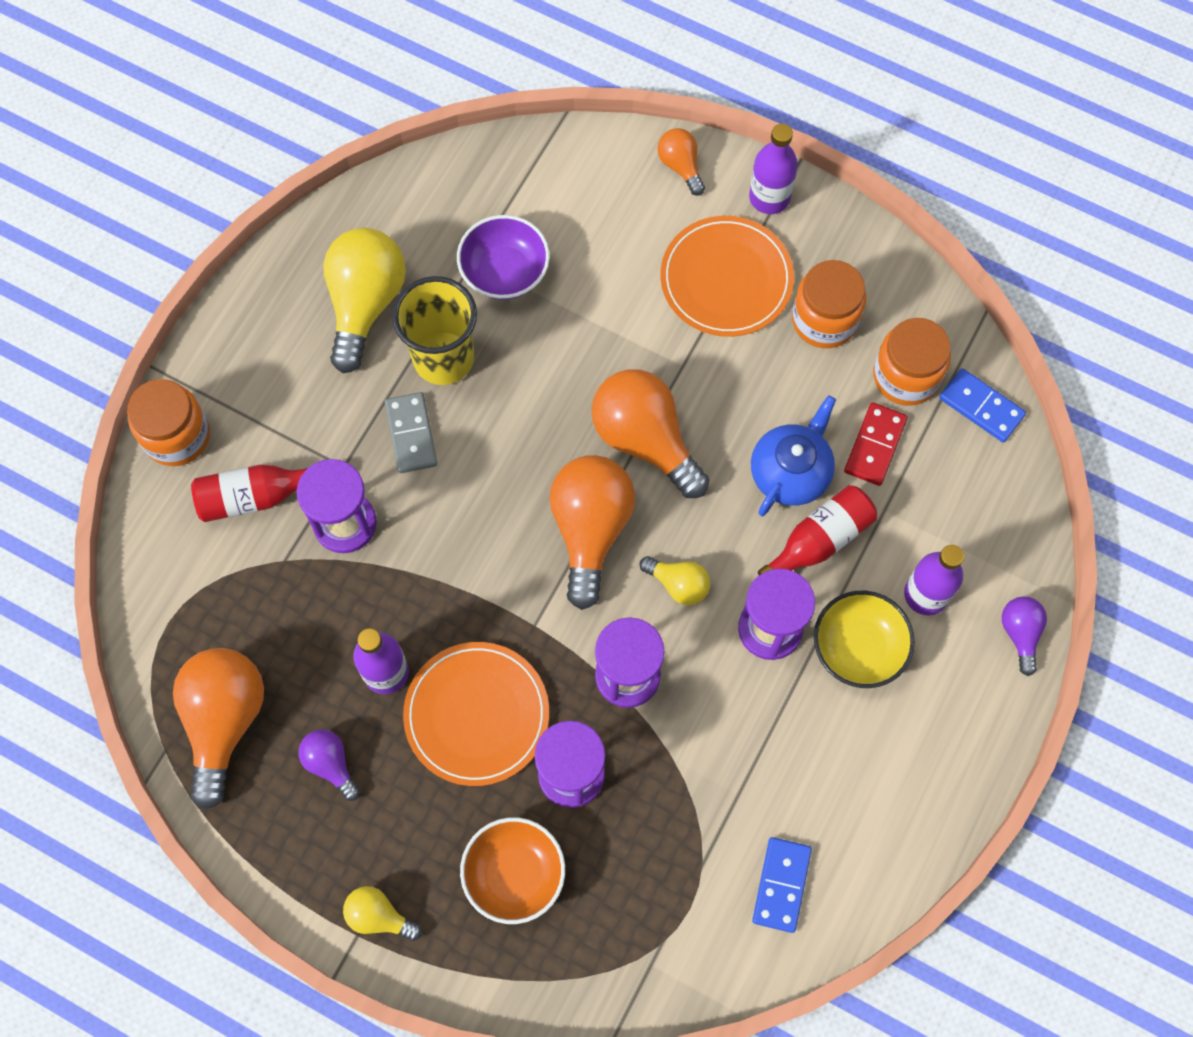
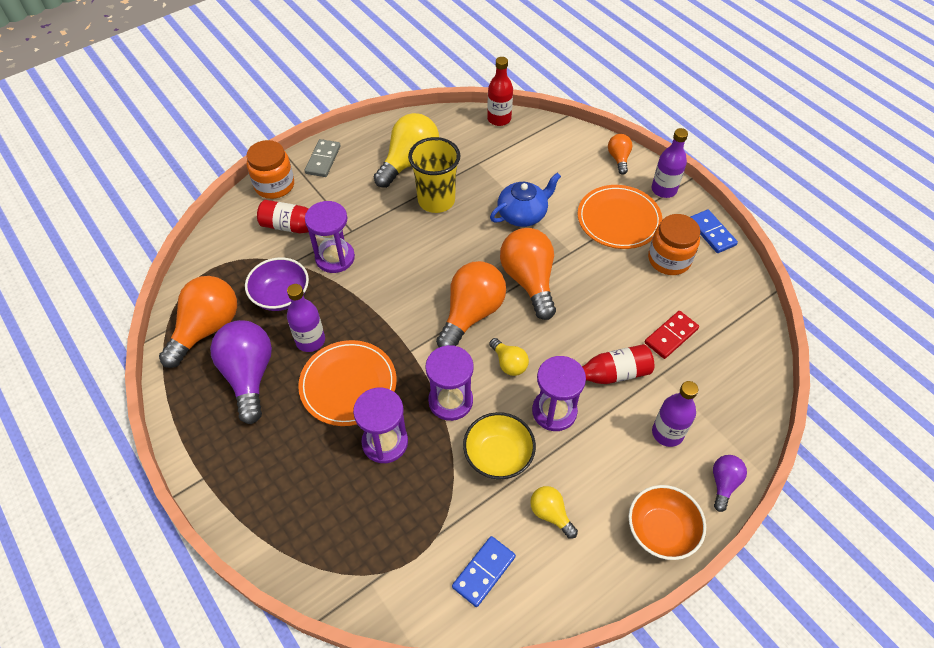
camera: 25 degrees right, 15 degrees down
(330, 764) = (249, 375): purple light bulb -> purple light bulb, size x1.97
(379, 916) = (222, 472): yellow light bulb -> yellow light bulb (550, 514)
(411, 434) = (397, 229): grey domino -> grey domino (323, 160)
(464, 162) = (499, 119): none -> red bottle
(505, 272) = (493, 173): purple bowl -> purple bowl (281, 296)
(514, 874) = (316, 485): orange bowl -> orange bowl (661, 530)
(791, 472) = (610, 330): blue teapot -> blue teapot (523, 214)
(858, 648) = (607, 446): yellow bowl -> yellow bowl (498, 456)
(906, 376) = (708, 306): orange jar -> none
(981, 407) = (751, 341): blue domino -> blue domino (711, 233)

